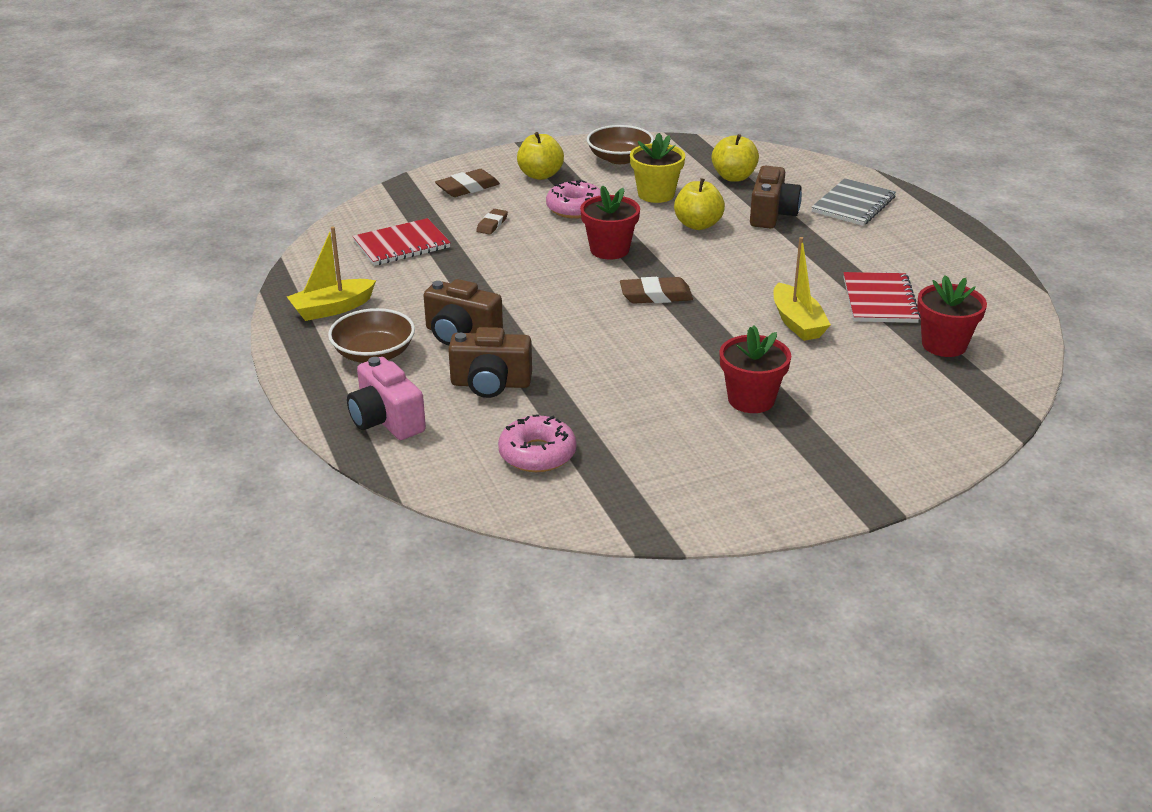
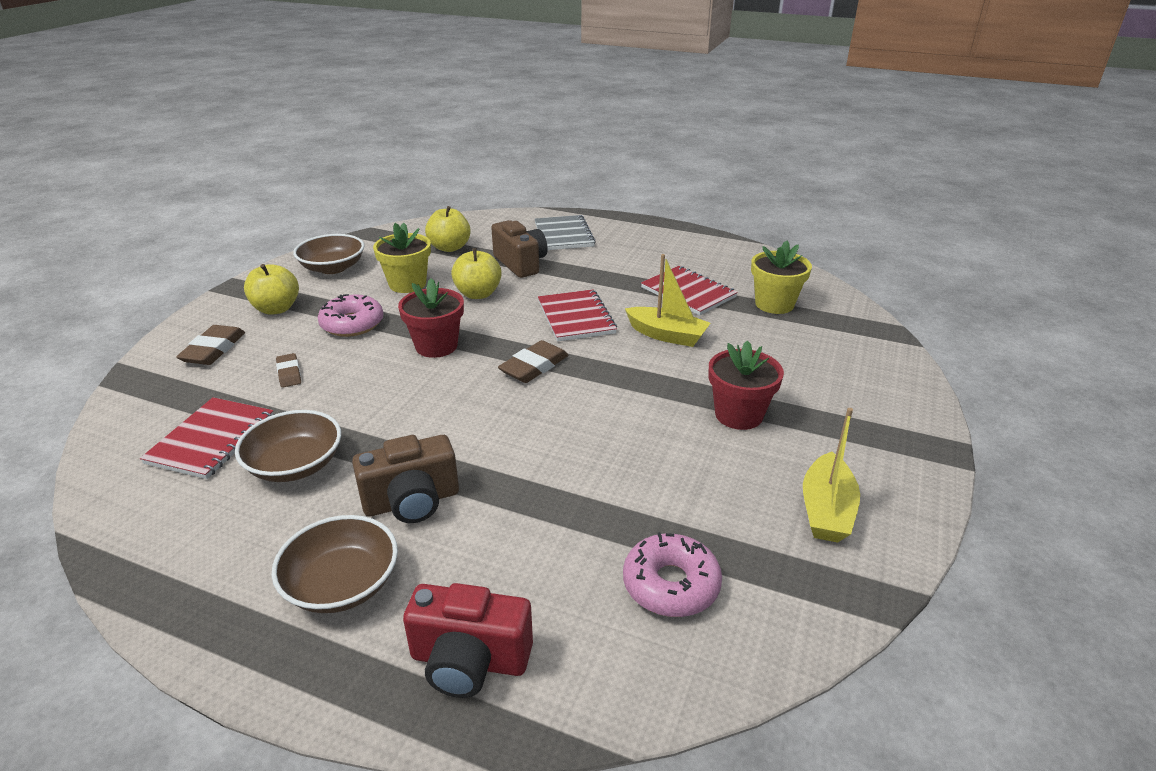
camera: 45 degrees left, 0 degrees up
(332, 309) = (215, 559): yellow boat -> yellow boat (826, 510)
(386, 420) = (469, 660): pink camera -> red camera
(427, 281) = (295, 465): none -> brown bowl
(490, 384) = (518, 537): brown camera -> none
(746, 276) = (576, 317): none -> red notebook
(944, 345) = (774, 304): red flower pot -> yellow flower pot

